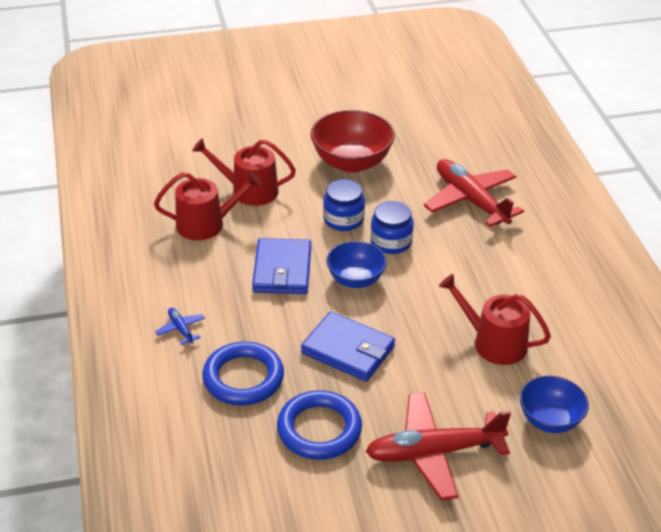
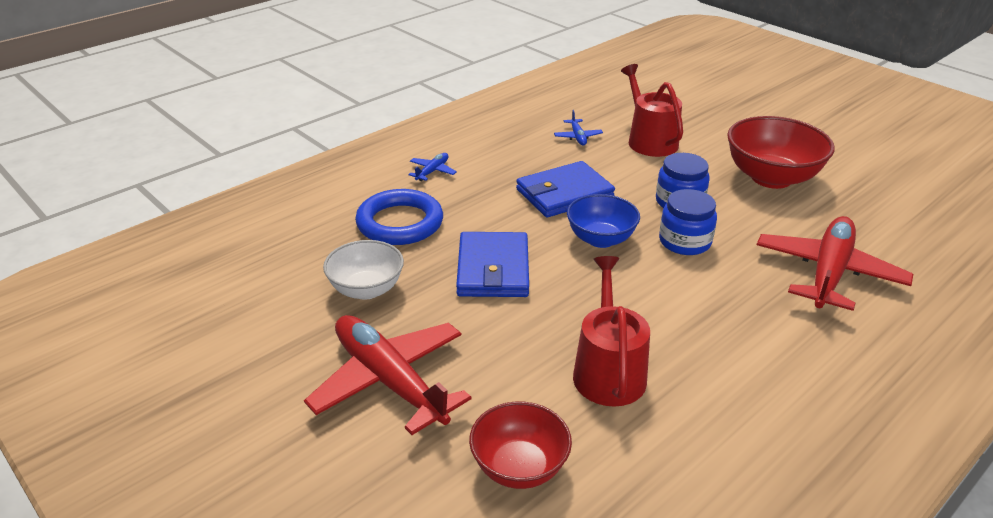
camera: 60 degrees right, 5 degrees down
(206, 224) = (577, 137): red watering can -> blue plane
(319, 429) = (366, 289): blue ring -> white bowl
(550, 420) = (519, 467): blue bowl -> red bowl

